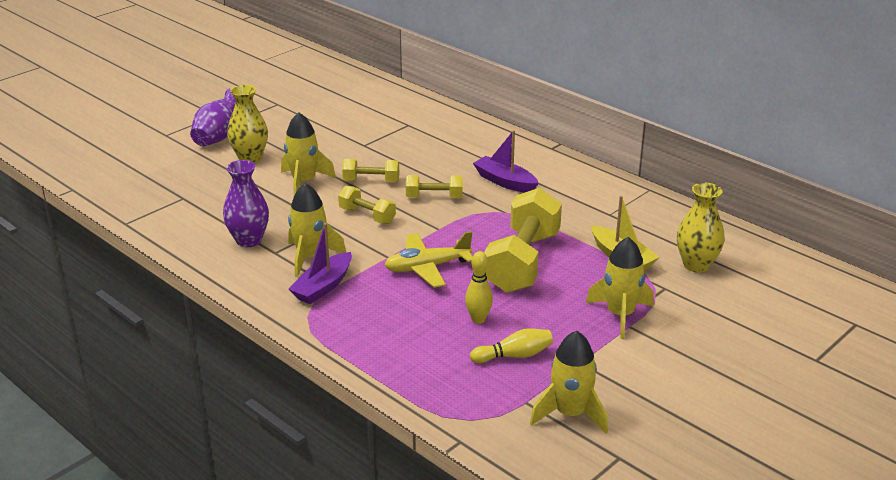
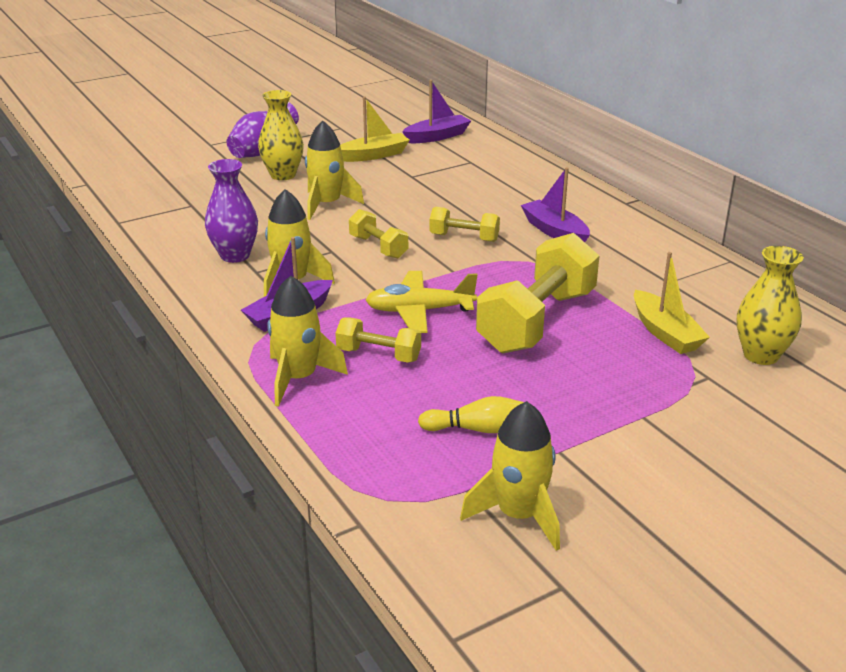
camera: 15 degrees right, 0 degrees up
(321, 128) = (373, 155): none -> yellow boat
(368, 103) = (437, 136): none -> purple boat
(371, 181) = (401, 213): yellow dumbbell -> yellow dumbbell (379, 355)
(478, 319) = (452, 379): yellow bowling pin -> none
(620, 315) = (636, 401): yellow rocket -> yellow rocket (299, 378)

